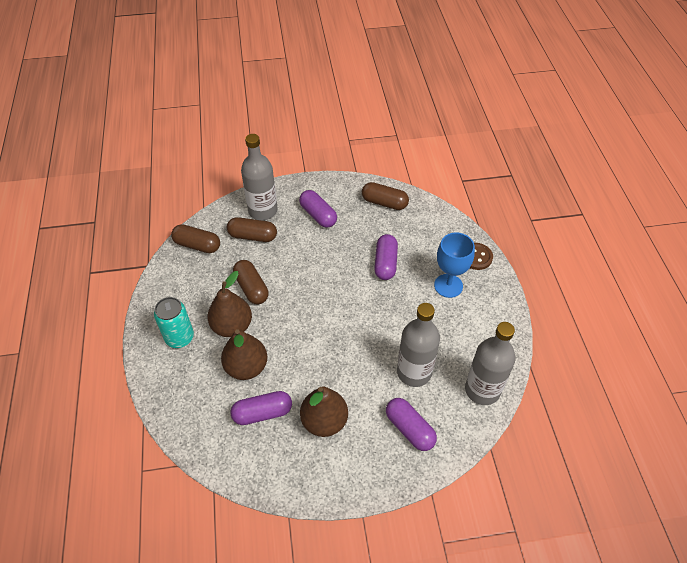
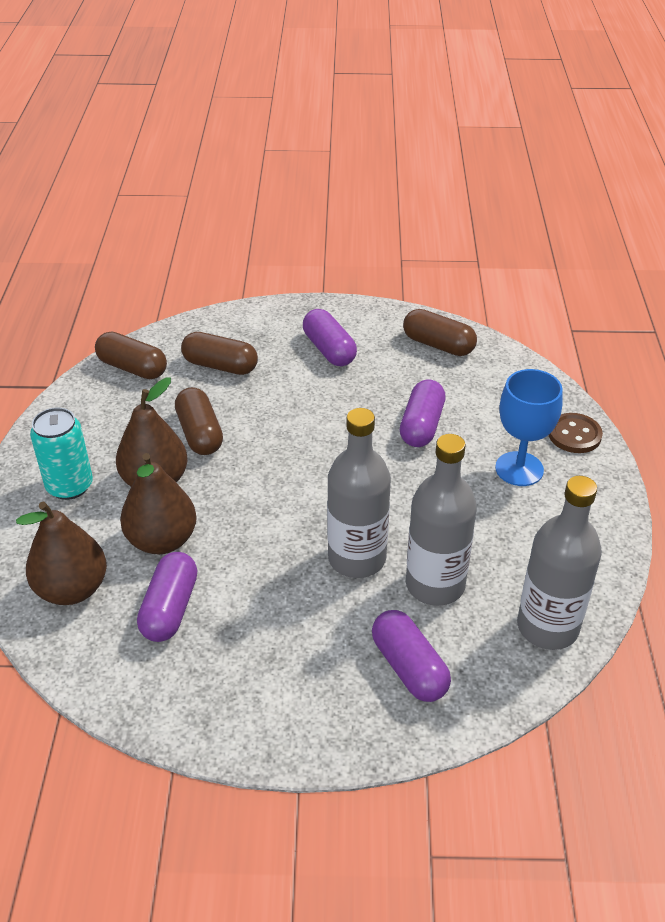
camera: 10 degrees right, 10 degrees down
(262, 413) = (170, 608): purple capsule -> purple capsule turned 75 degrees counterclockwise
(263, 211) = (244, 335): grey bottle -> grey bottle (357, 558)
(324, 421) = (268, 635): brown pear -> brown pear (72, 589)

